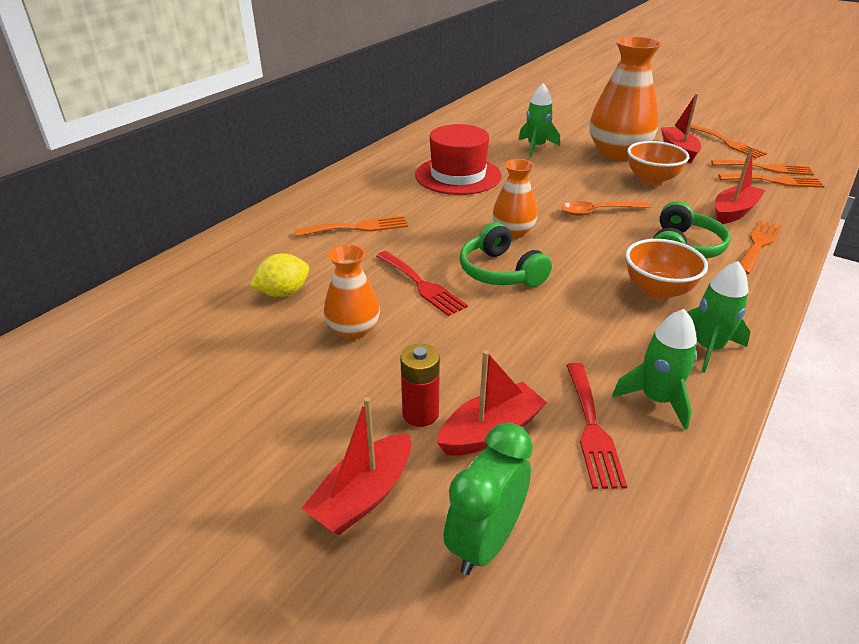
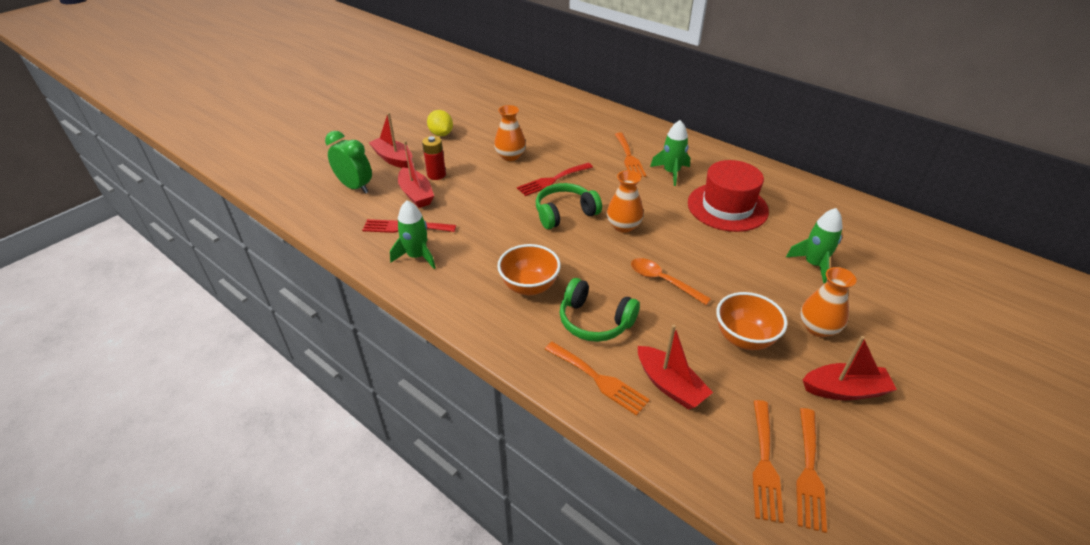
camera: 95 degrees right, 5 degrees up
(283, 293) = (550, 134): yellow lemon -> yellow lemon (441, 134)
(598, 211) = (663, 281): orange spoon -> orange spoon turned 45 degrees counterclockwise
(618, 153) = (818, 328): orange vase -> orange vase, size x0.55
(707, 348) = (456, 293): green rocket -> green rocket (671, 172)
(727, 143) = (899, 461): orange fork -> none

